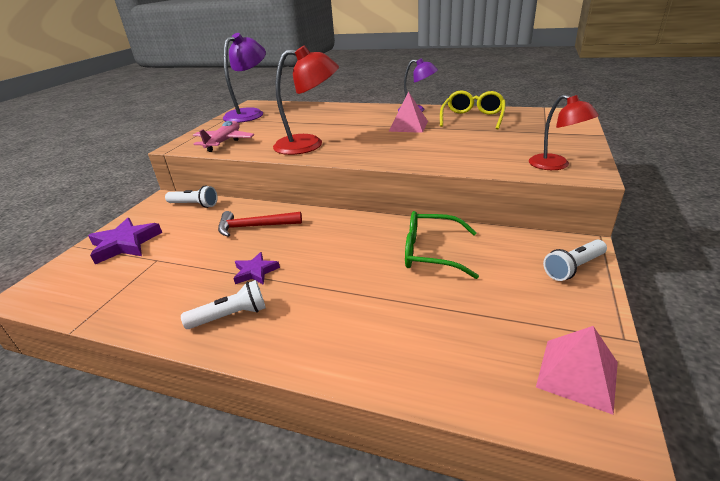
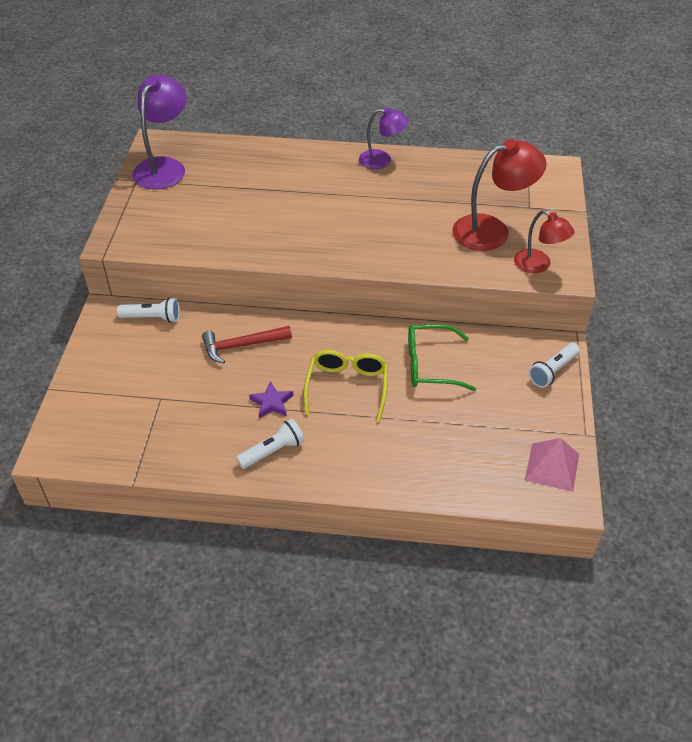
camera: 15 degrees left, 15 degrees up
(125, 244) = (109, 381): purple star -> none
(224, 142) = (166, 233): pink plane -> none
(309, 144) = (276, 236): red lamp -> red lamp (492, 230)
(408, 126) = (380, 196): pink pyramid -> none
(472, 118) = (450, 178): yellow glasses -> yellow glasses (347, 387)

